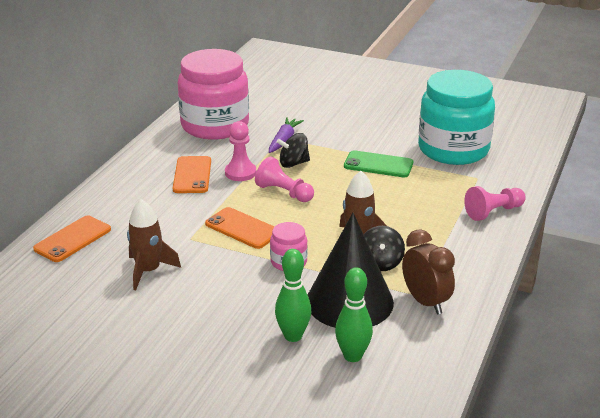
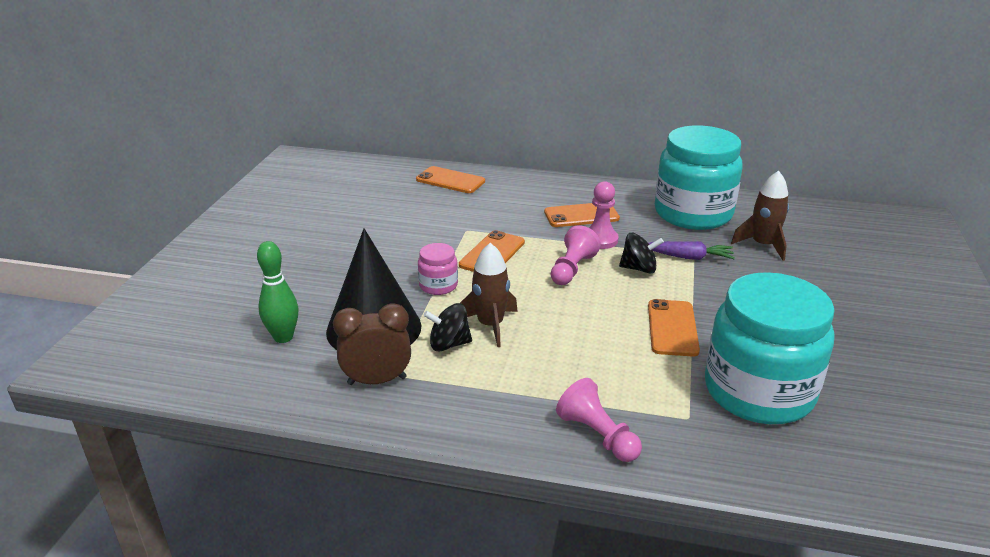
camera: 80 degrees right, 0 degrees up
(148, 271) = (410, 218): brown rocket -> brown rocket (763, 245)
(215, 125) = (693, 213): pink jar -> turquoise jar
(293, 163) = (639, 268): black spinning top -> black spinning top turned 120 degrees clockwise
(293, 336) = (316, 300): green bowling pin -> none
(378, 165) = (672, 328): green phone -> orange phone
(425, 302) = (377, 381): brown clock -> brown clock turned 150 degrees counterclockwise

